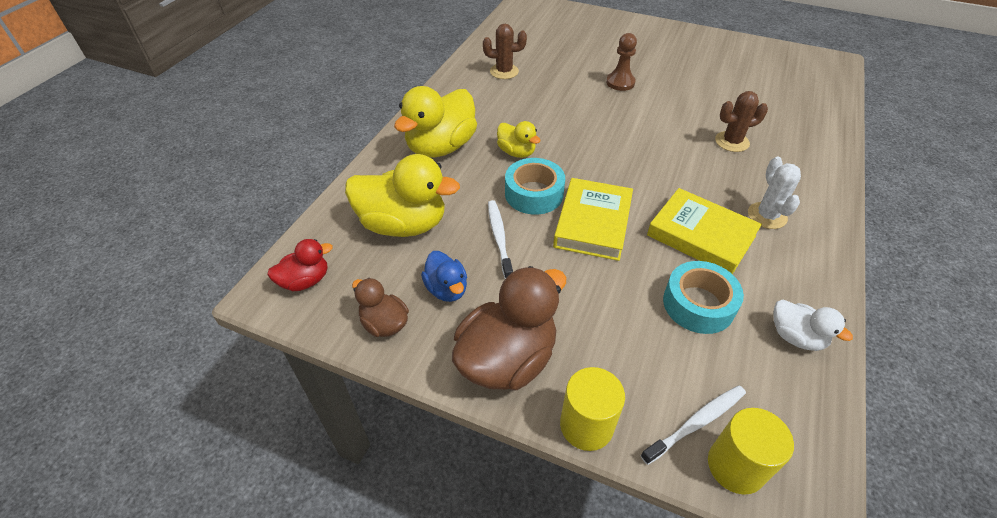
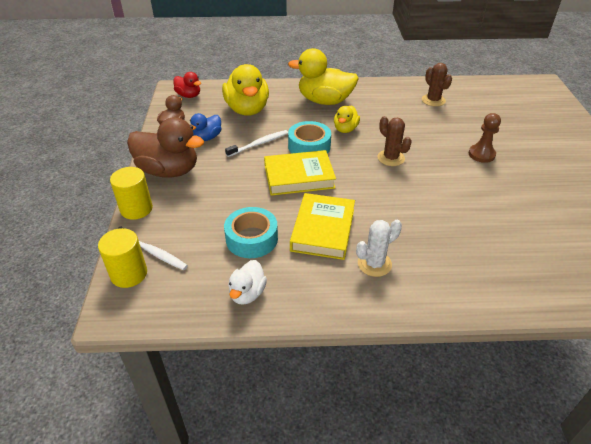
camera: 65 degrees right, 5 degrees down
(732, 142) = (460, 230): brown cactus -> brown cactus (391, 158)

